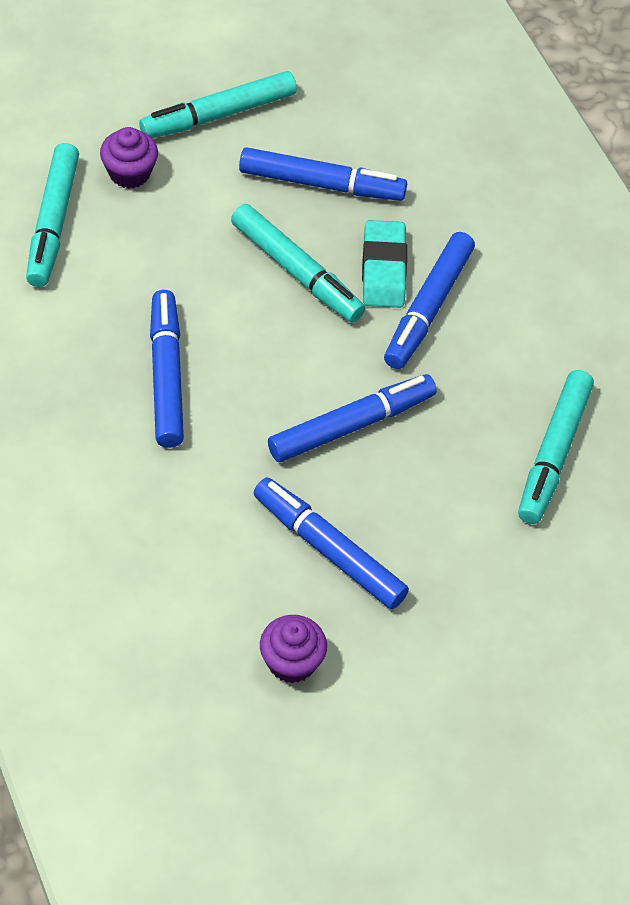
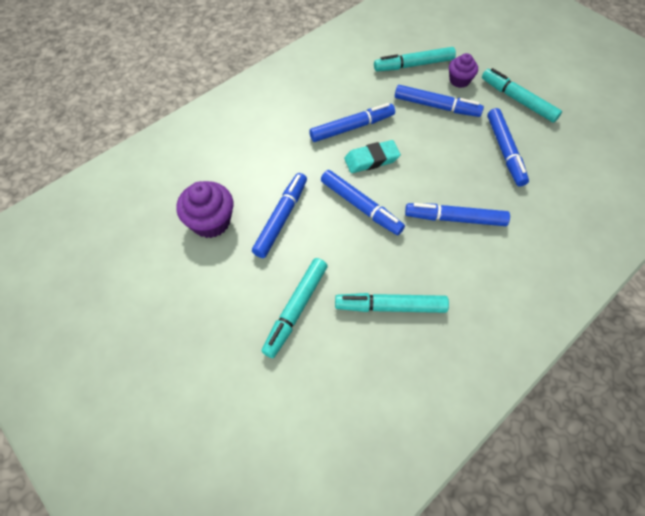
camera: 75 degrees right, 5 degrees up
(176, 232) = (436, 106): none -> blue marker
(291, 662) = (211, 222): purple cupcake -> purple cupcake, size x1.57
(296, 272) = (442, 157): turquoise marker -> turquoise marker (296, 309)
(383, 269) = (468, 192): turquoise eraser -> turquoise eraser (371, 159)

